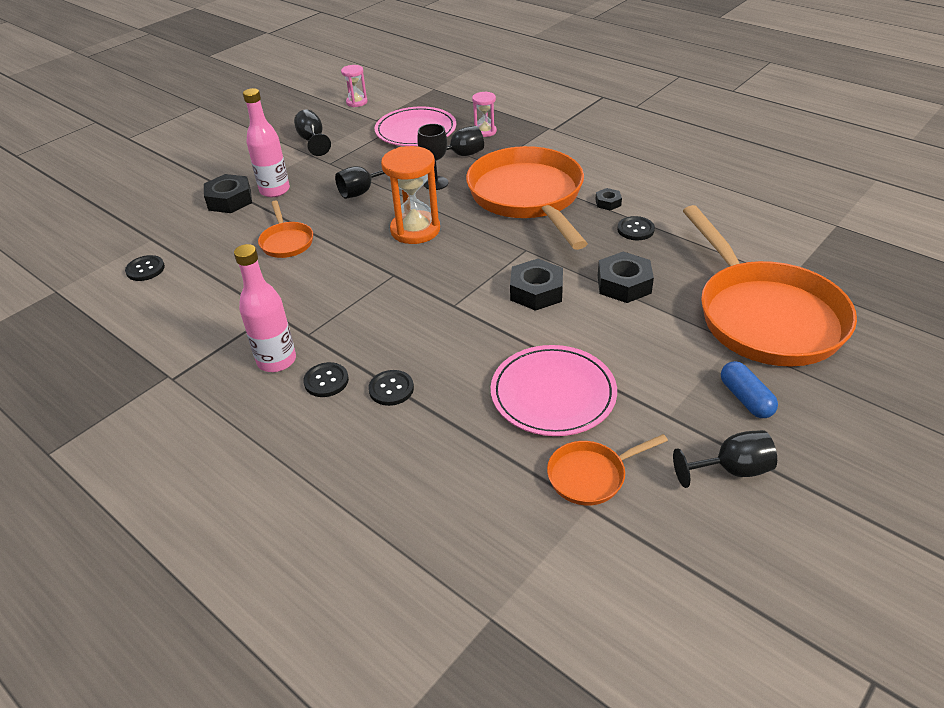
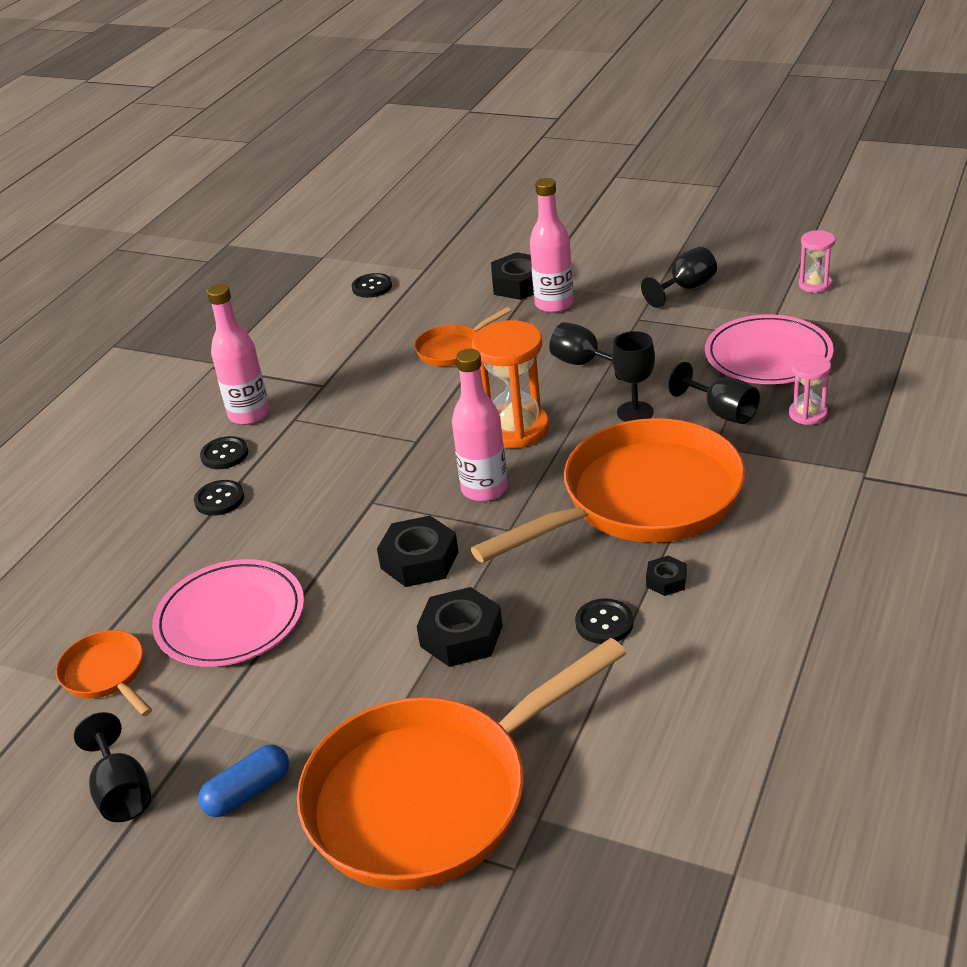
camera: 75 degrees right, 5 degrees down
(475, 253) = (484, 489): none -> pink bottle

